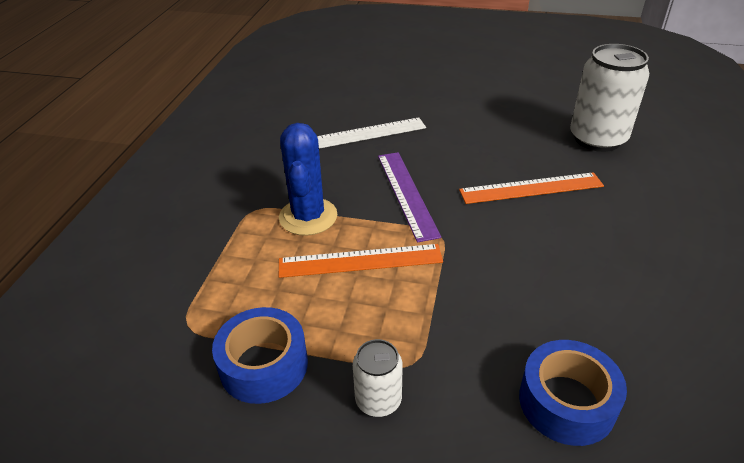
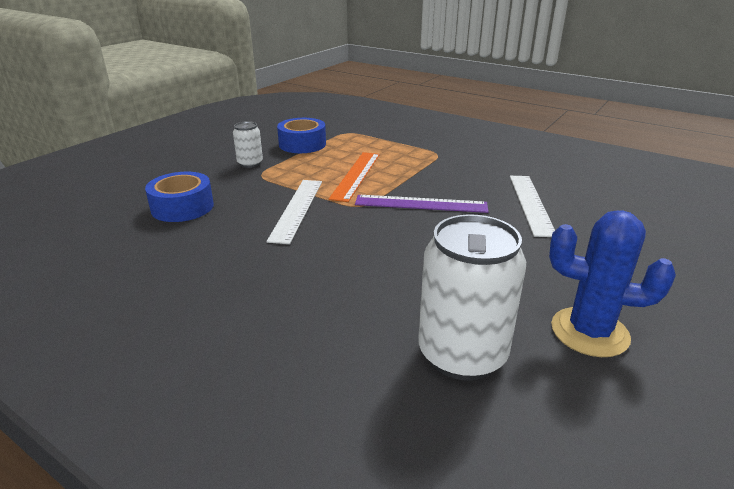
camera: 110 degrees right, 10 degrees down
(308, 217) = (417, 167): blue cactus -> blue cactus (589, 332)
(484, 280) = (296, 209): none -> white ruler
(531, 188) = (387, 264): orange ruler -> none

